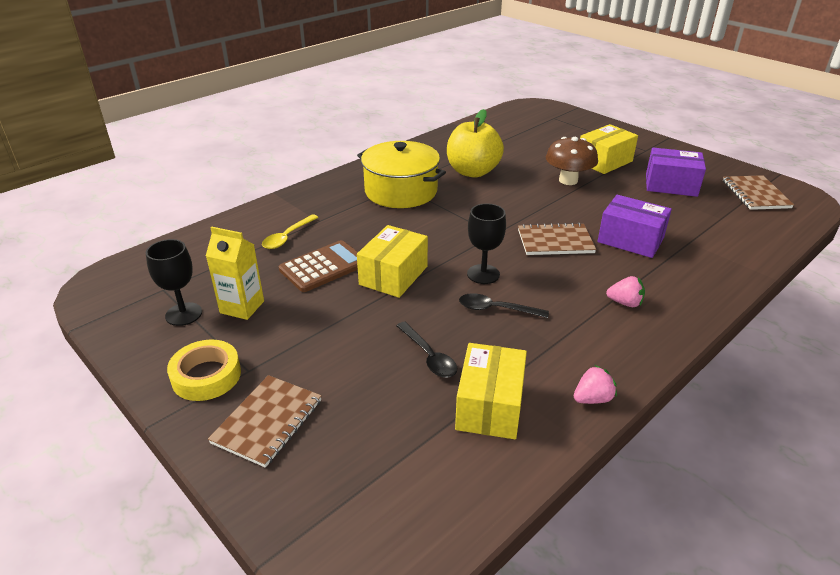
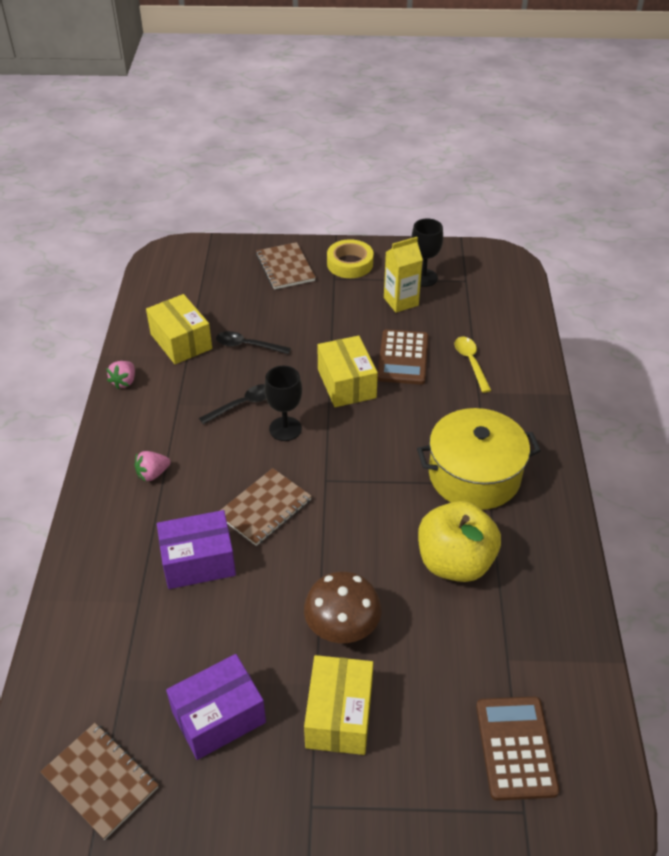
camera: 135 degrees right, 10 degrees up
(534, 127) = (515, 748): none -> brown calculator

